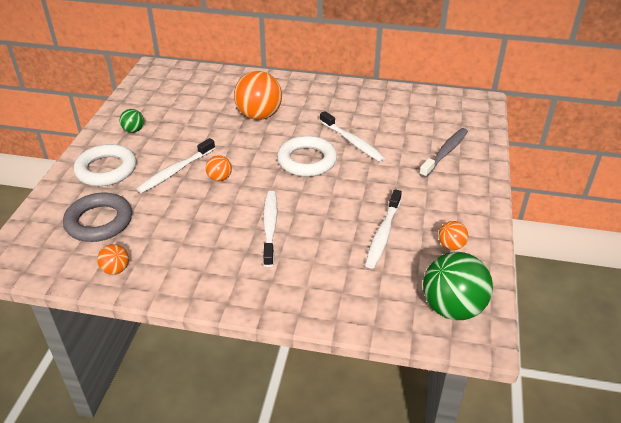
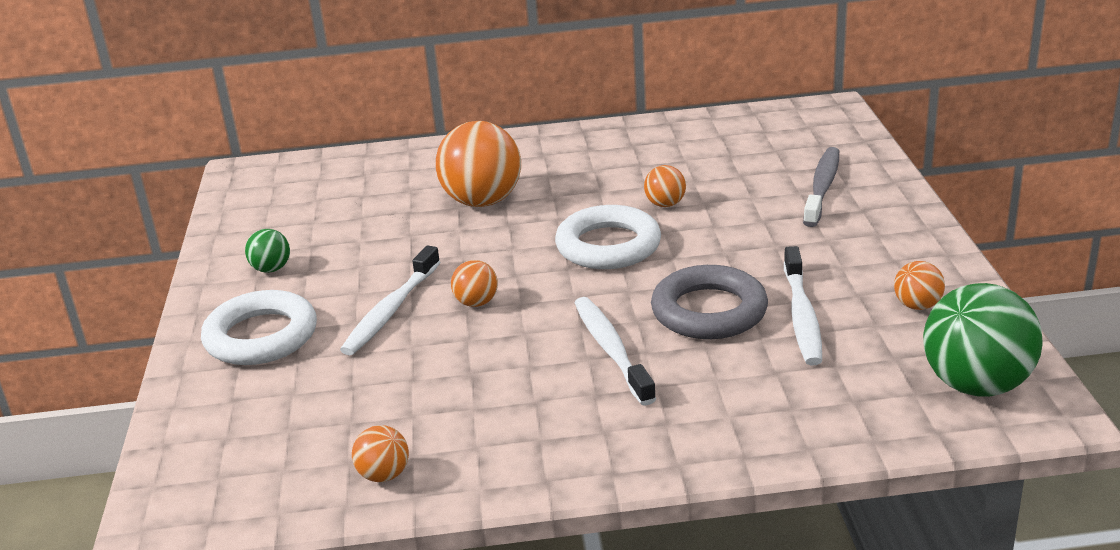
camera: 15 degrees left, 10 degrees down
(99, 221) = (302, 414): grey ring -> grey ring (709, 311)
(352, 142) = (665, 204): white toothbrush -> orange ball

